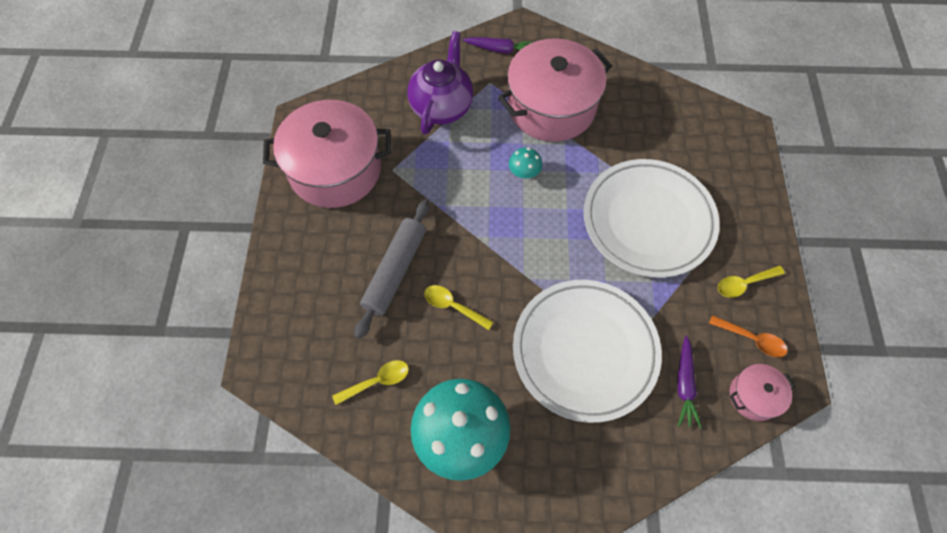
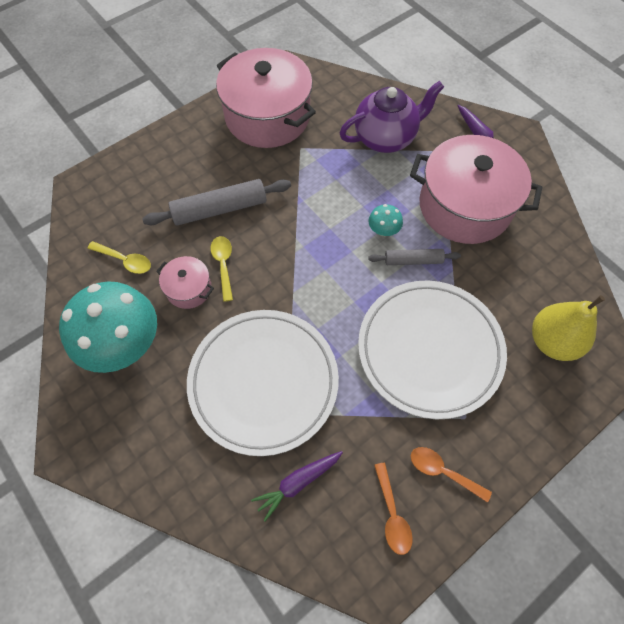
camera: 50 degrees right, 0 degrees up
(567, 174) = (413, 260): none -> grey rolling pin
(701, 144) = (552, 341): none -> yellow pear
(744, 283) = (443, 472): yellow spoon -> orange spoon
(753, 396) = (336, 552): pink pot -> pink pot (189, 289)

